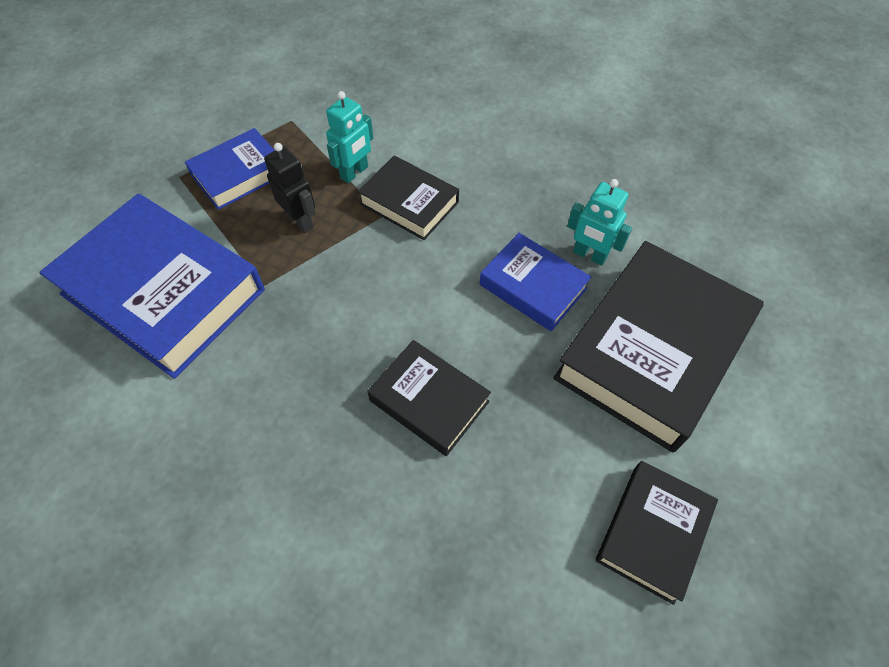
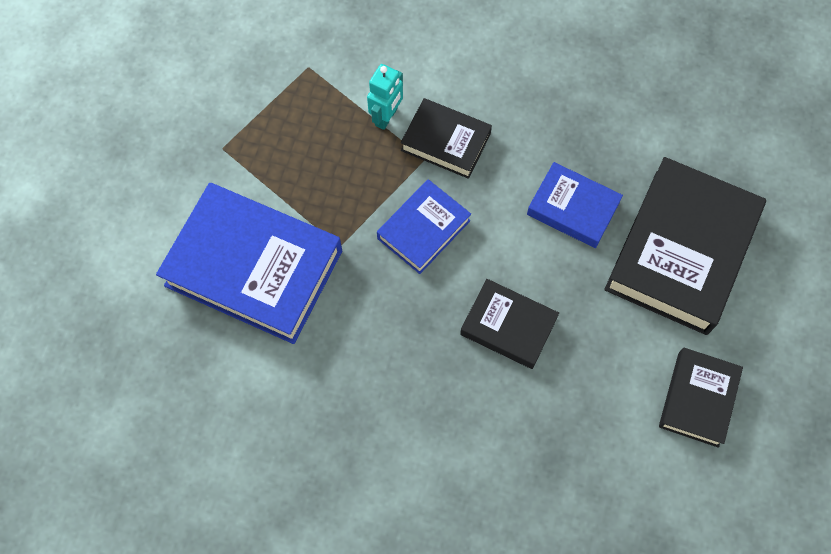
camera: 10 degrees left, 10 degrees up
(239, 174) = (278, 136): blue book -> blue book (423, 229)
(301, 221) = (352, 177): black robot -> none
(589, 255) = (616, 169): turquoise robot -> none

